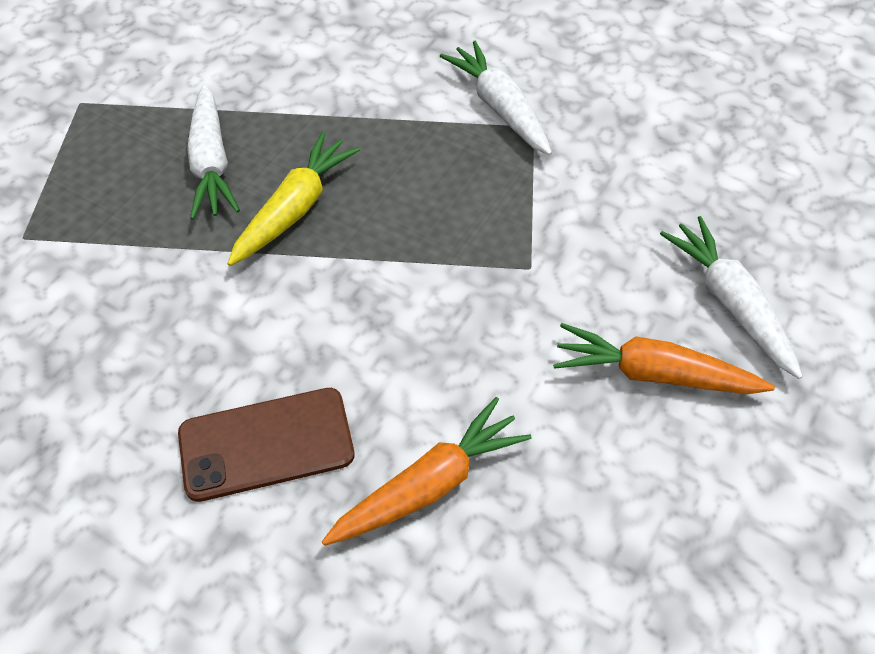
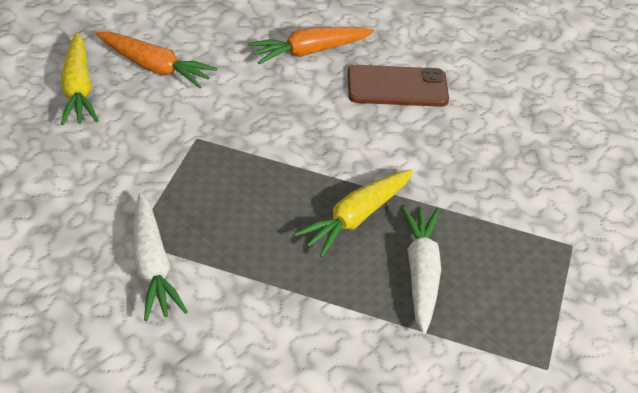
camera: 170 degrees left, 10 degrees down
(729, 302) = (78, 89): white carrot -> yellow carrot

